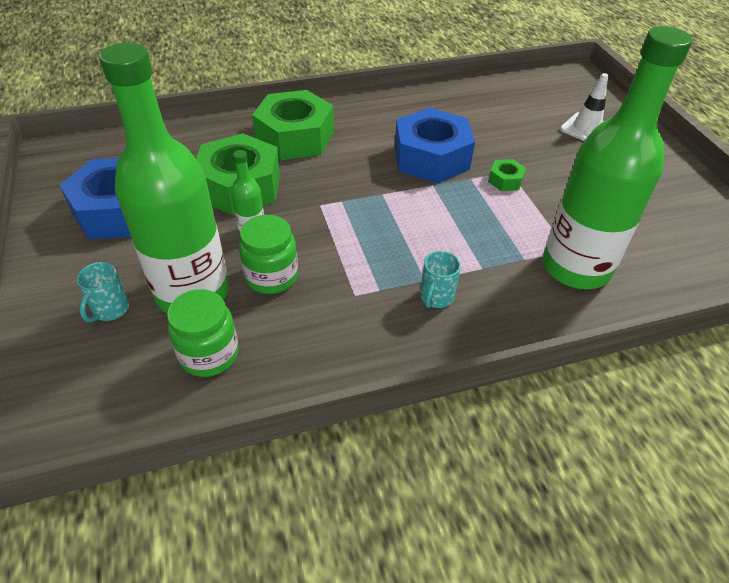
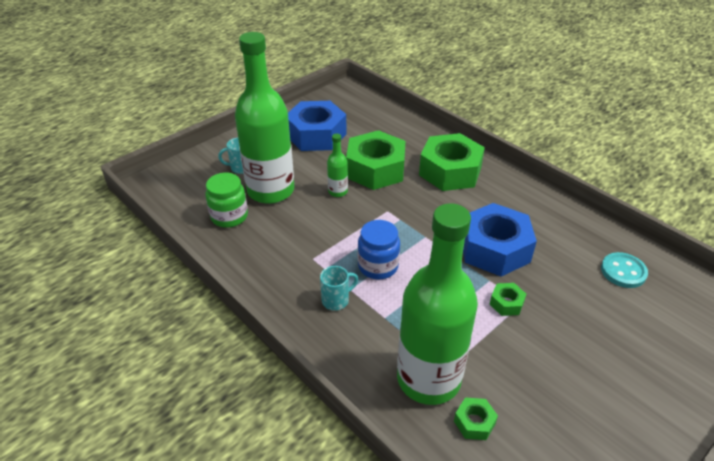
camera: 65 degrees right, 5 degrees down
(271, 276) = (304, 216): green jar -> none
(403, 245) = (378, 266): none -> blue jar
(436, 297) = (336, 300): turquoise mug -> turquoise mug turned 150 degrees clockwise
(503, 105) = (623, 271): none -> turquoise button
(586, 129) = (650, 344): white traffic cone -> none
(635, 258) = (474, 422): none -> green nut

